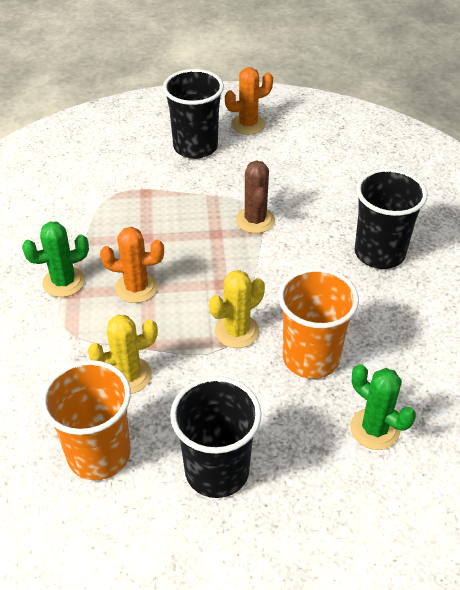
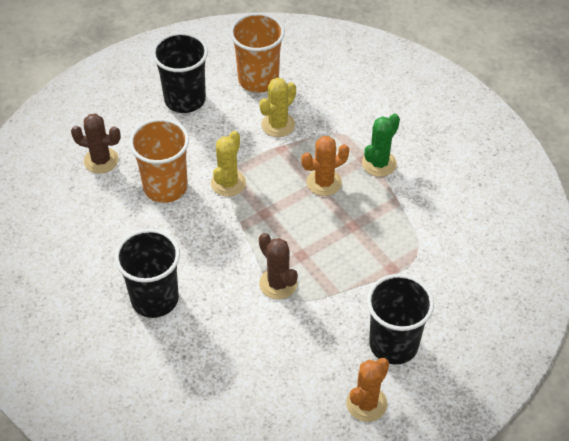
camera: 150 degrees right, 5 degrees up
(374, 429) = (101, 160): green cactus -> brown cactus

